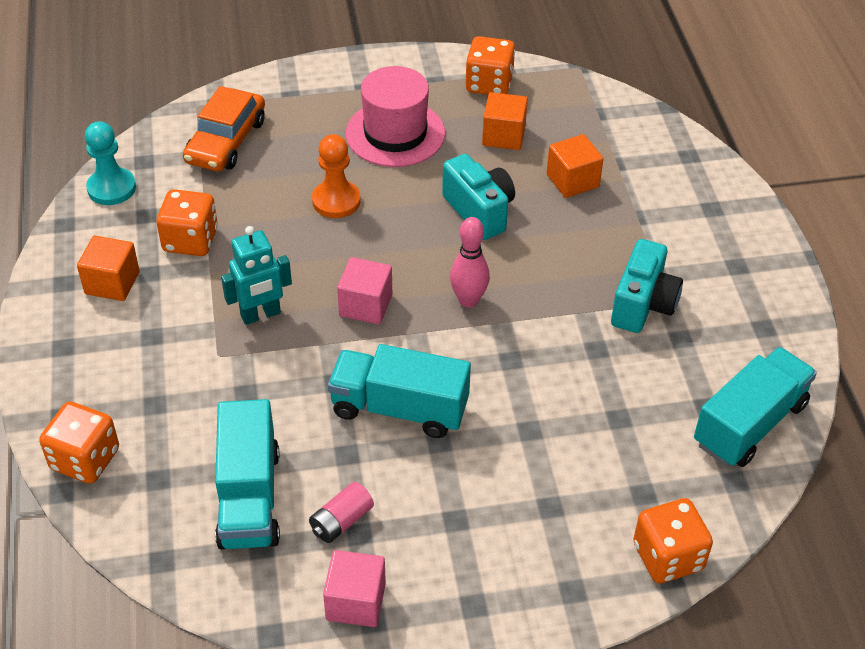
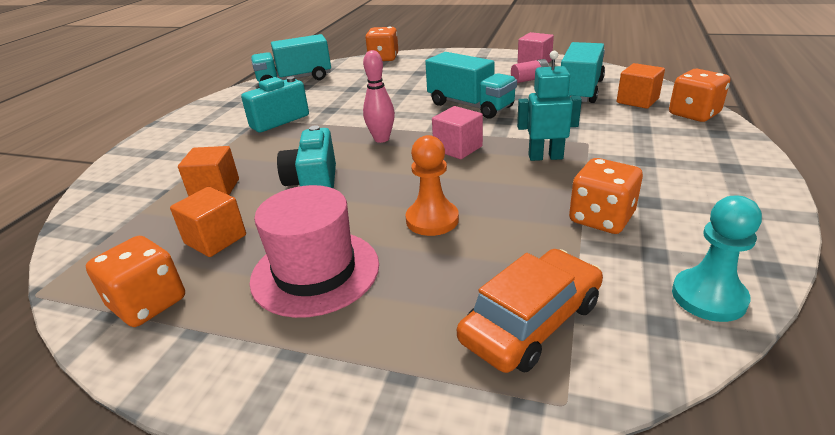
camera: 150 degrees left, 15 degrees down
(112, 283) = (689, 200): orange cube -> orange cube (637, 101)

